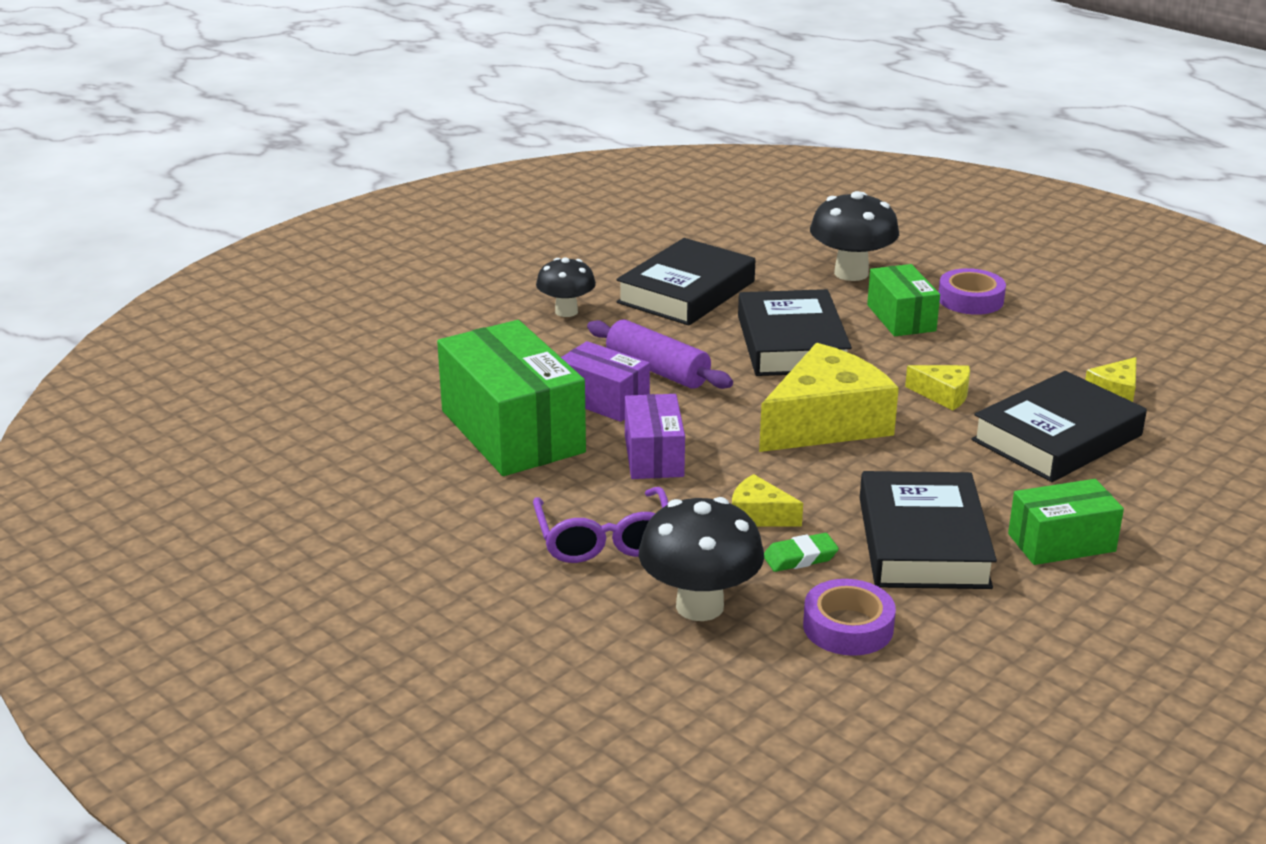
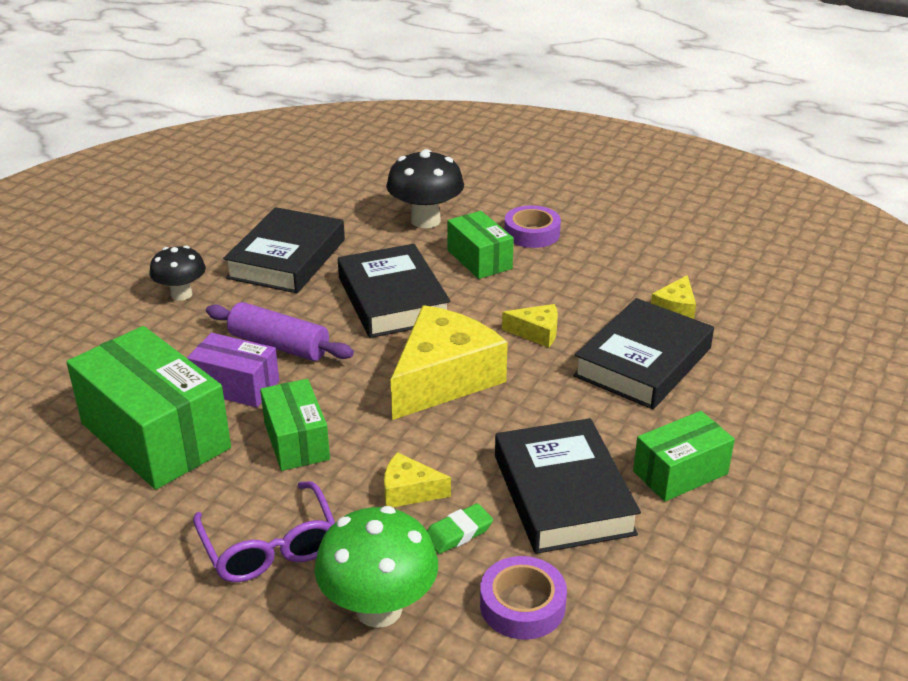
camera: 15 degrees left, 5 degrees up
(653, 456) = (296, 441): purple box -> green box
(699, 606) = (379, 609): black mushroom -> green mushroom

